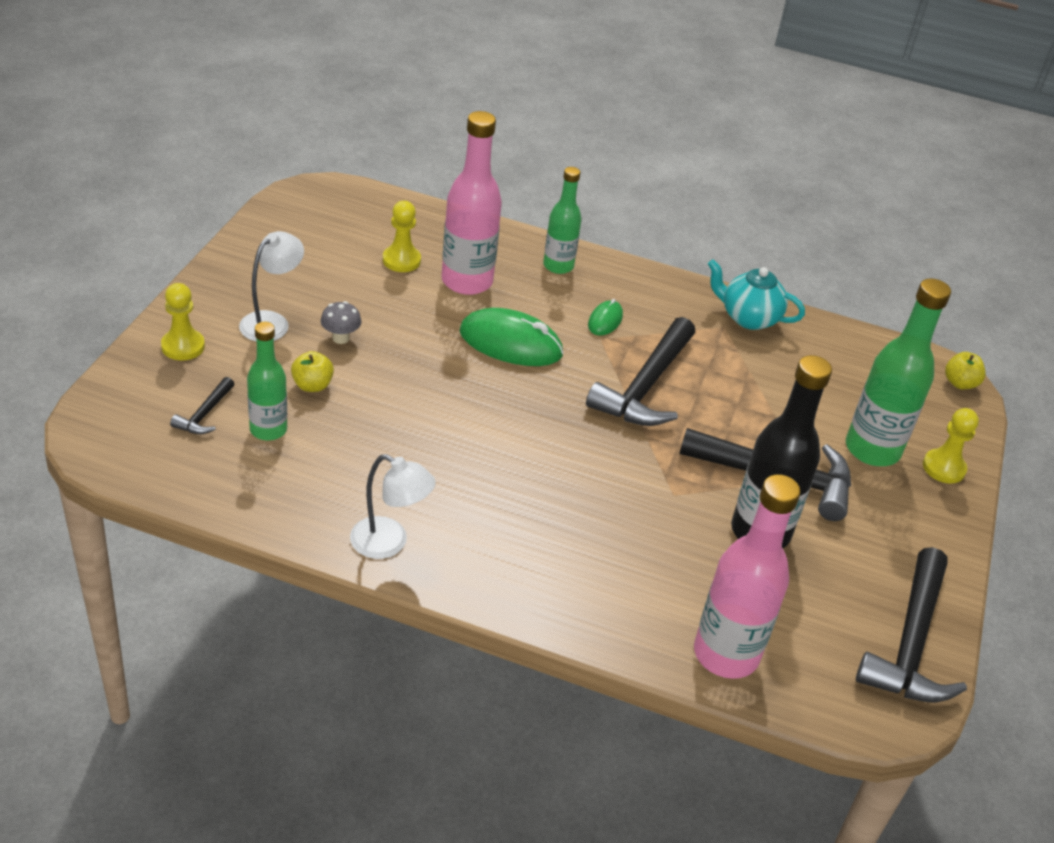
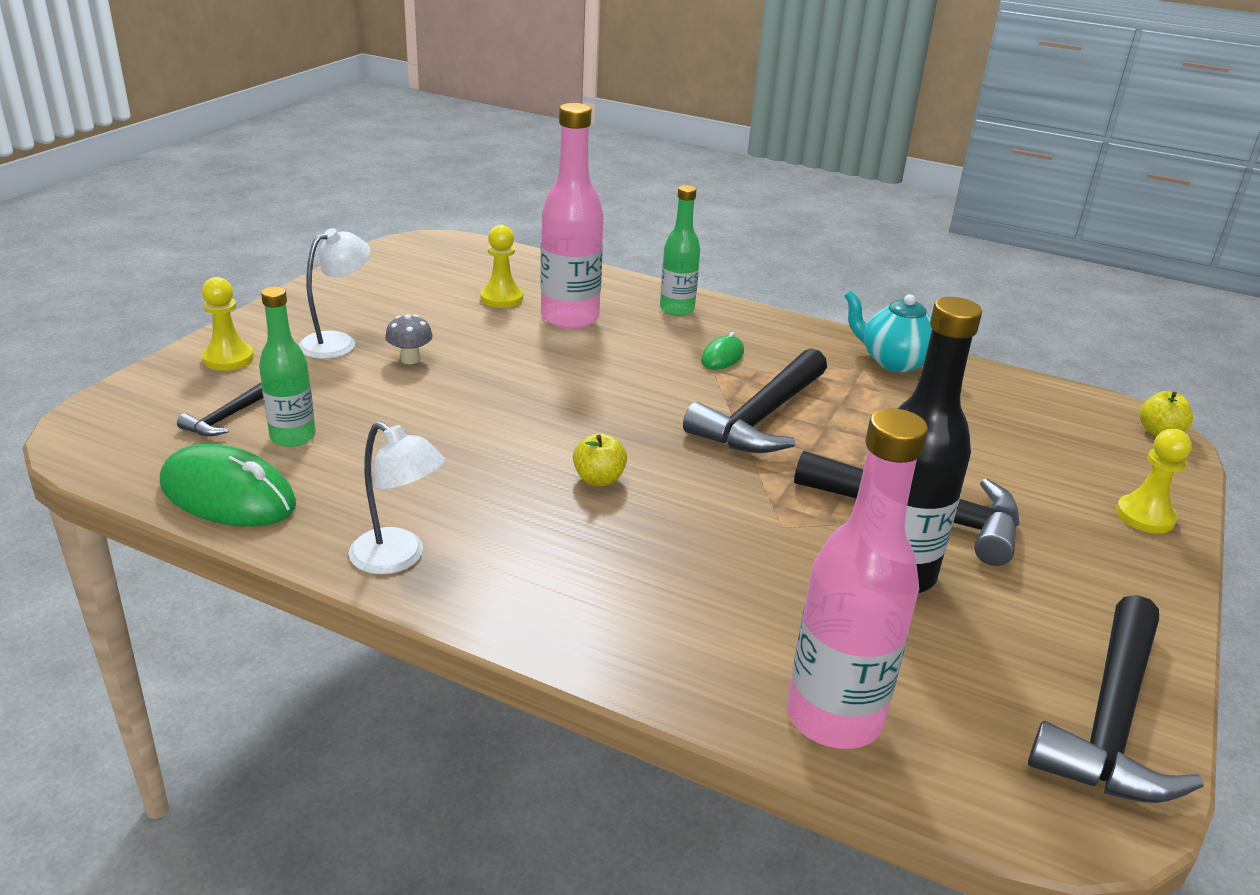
camera: 10 degrees right, 10 degrees down
(312, 385) = (361, 399): yellow apple -> yellow apple (599, 479)
(510, 343) = (606, 372): green mouse -> green mouse (228, 495)
(872, 449) = (1048, 492): green bottle -> none

